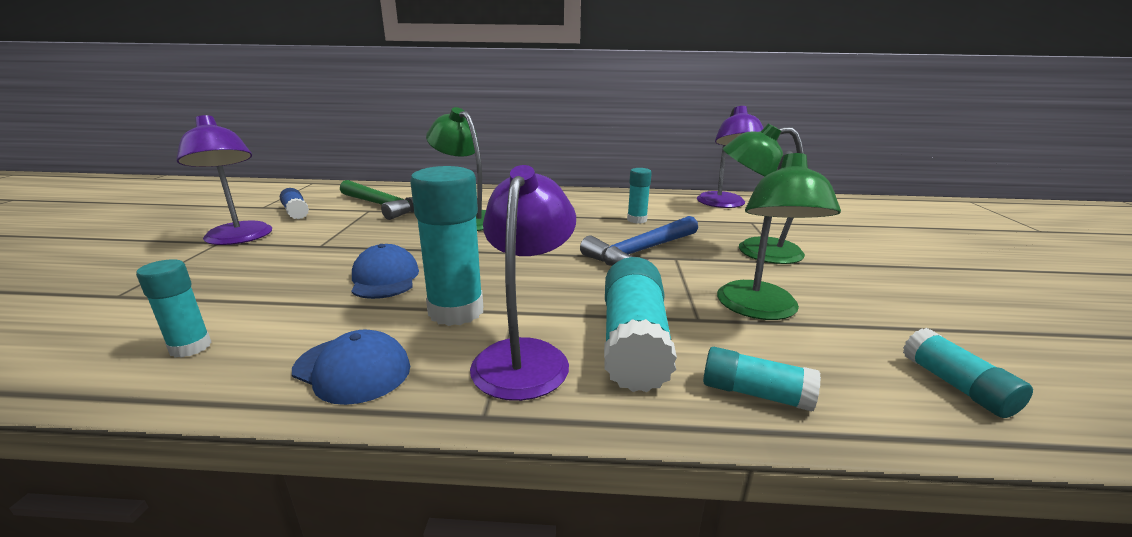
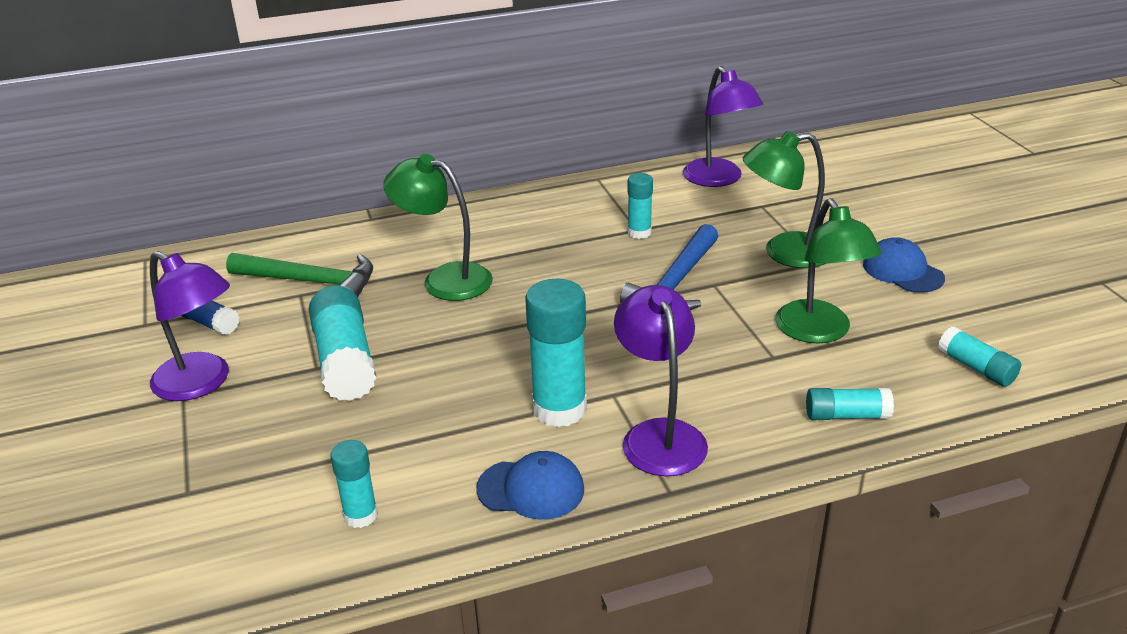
camera: 20 degrees left, 10 degrees up
(385, 278) = (447, 391): blue cap -> blue cap (902, 271)
(633, 341) = (735, 396): turquoise glue stick -> turquoise glue stick (345, 361)

